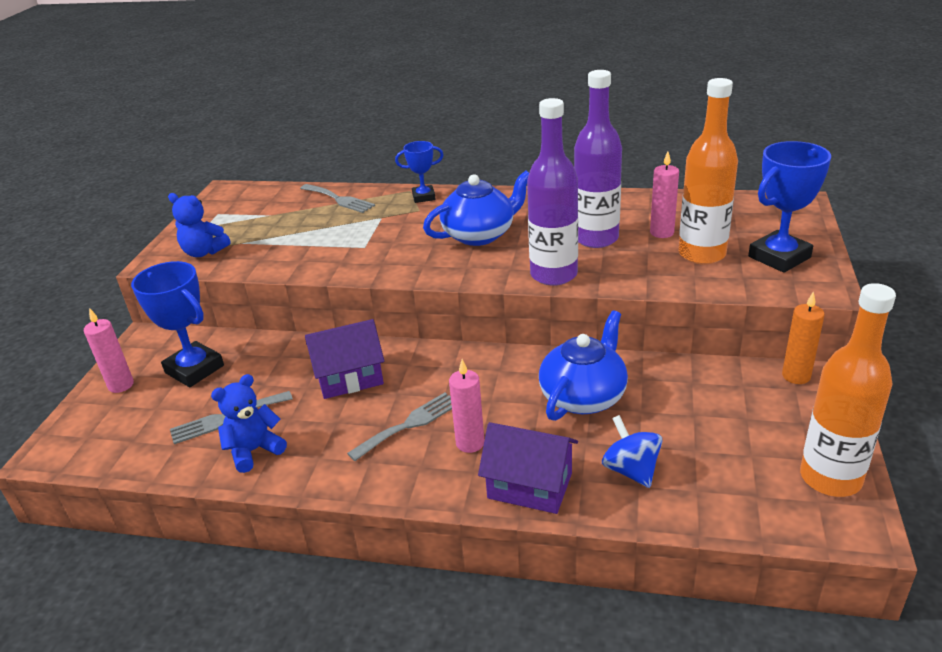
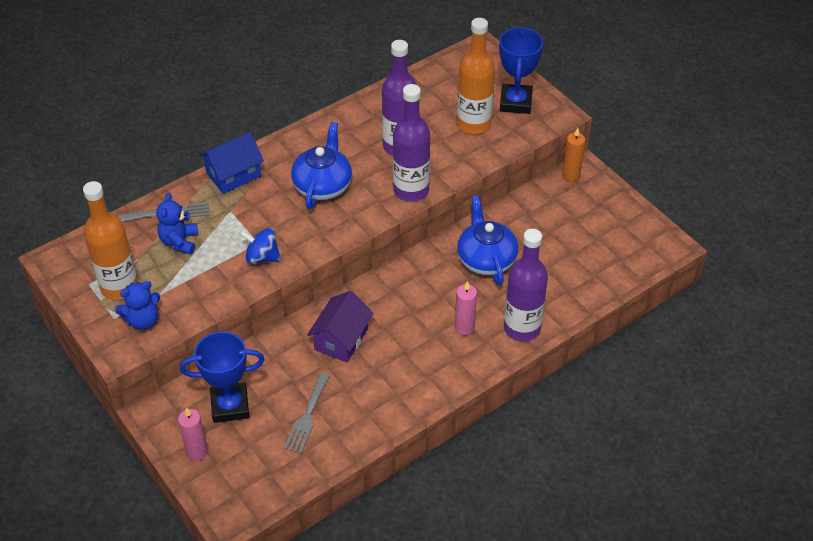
camera: 50 degrees left, 15 degrees up
(254, 450) = (355, 419): blue teddy bear -> blue teddy bear (179, 241)
(409, 424) = (418, 341): grey fork -> none
(423, 197) = (233, 174): blue trophy -> blue house
(530, 485) = (522, 328): purple house -> purple bottle
(631, 470) = (556, 285): blue spinning top -> blue spinning top (262, 257)
(662, 232) = (432, 118): pink candle -> none
(830, 478) = (639, 228): orange bottle -> orange bottle (119, 287)

